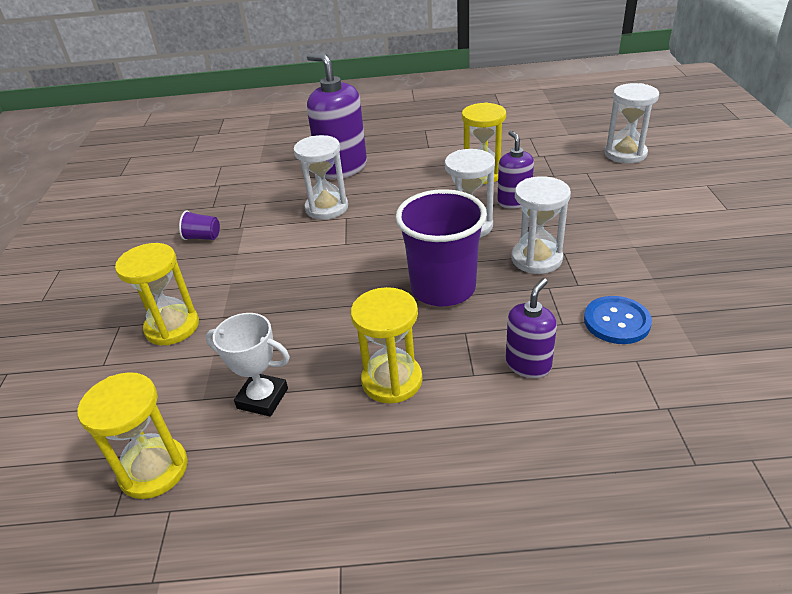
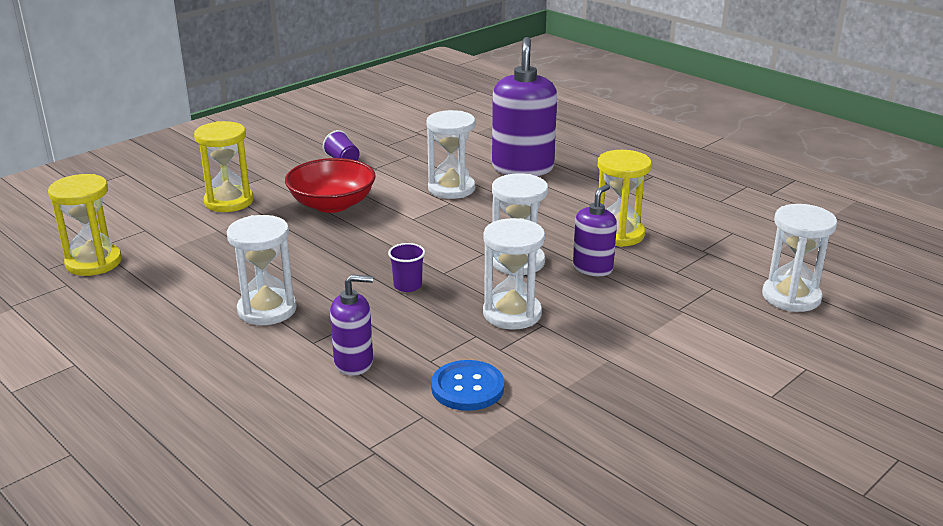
camera: 45 degrees right, 10 degrees down
(262, 398) = (194, 268): white trophy -> none
(265, 272) = (332, 204): none -> red bowl
(392, 380) = (267, 310): yellow hourglass -> white hourglass
(443, 288) = (407, 286): purple cup -> purple cup, size x0.41

